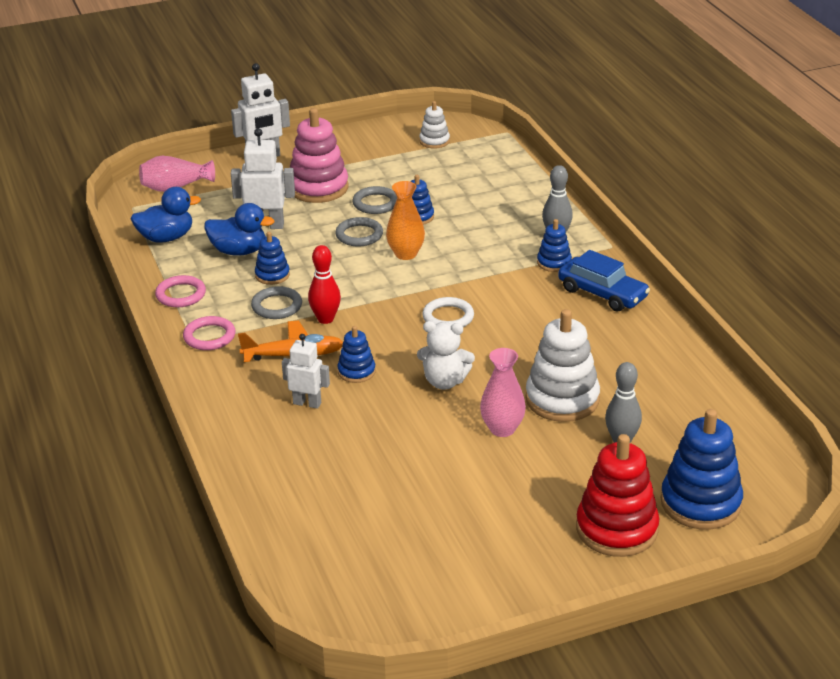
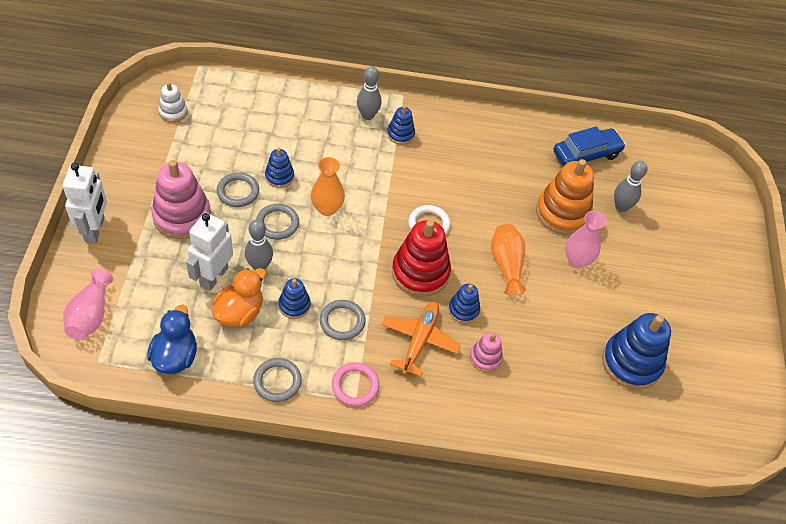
camera: 70 degrees left, 20 degrees up
(181, 295) = (277, 381): pink ring -> grey ring
(239, 251) = (239, 312): blue duck -> orange duck
(300, 243) = (259, 266): none -> grey bowling pin
(307, 403) = (485, 358): white robot -> pink stacking toy
(325, 319) = (382, 298): red bowling pin -> none
(444, 381) = (506, 264): white teddy bear -> orange vase
(562, 399) = (562, 213): white stacking toy -> orange stacking toy
(602, 293) = (455, 130): blue car -> blue car (586, 154)
(616, 529) = (704, 255): red stacking toy -> red stacking toy (420, 272)
(700, 503) = (698, 203): blue stacking toy -> blue stacking toy (631, 362)

